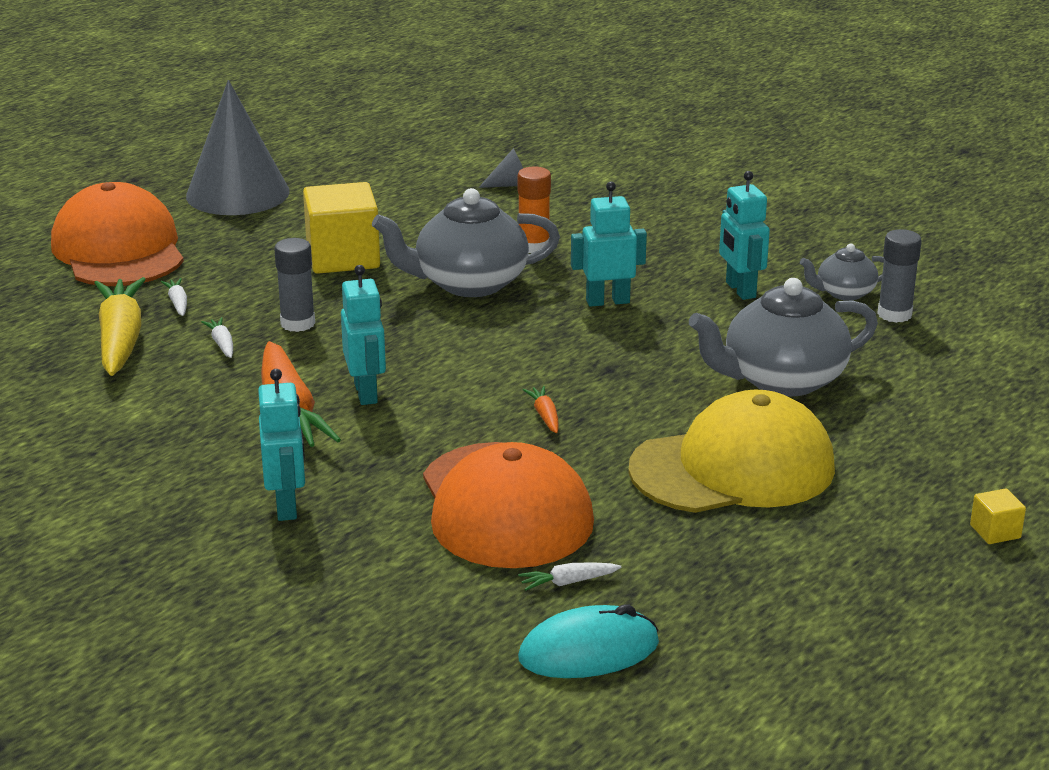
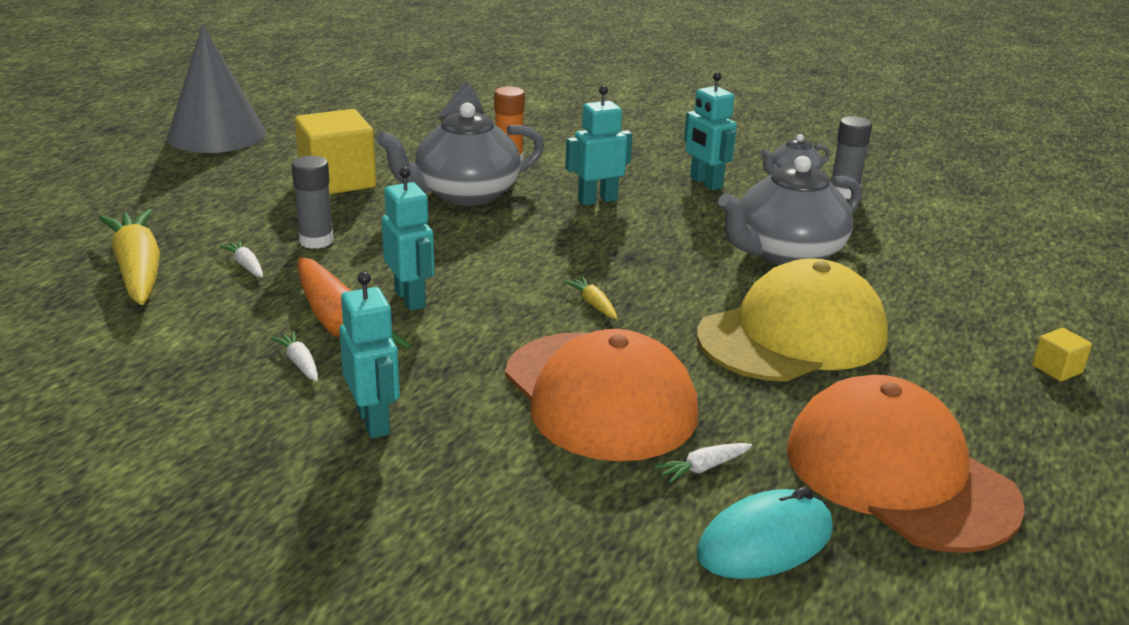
camera: 15 degrees left, 0 degrees up
(119, 250) = (112, 189): orange cap -> orange cap (899, 475)
(178, 303) = (188, 232): white carrot -> white carrot (300, 363)
(545, 416) = (593, 304): orange carrot -> yellow carrot

